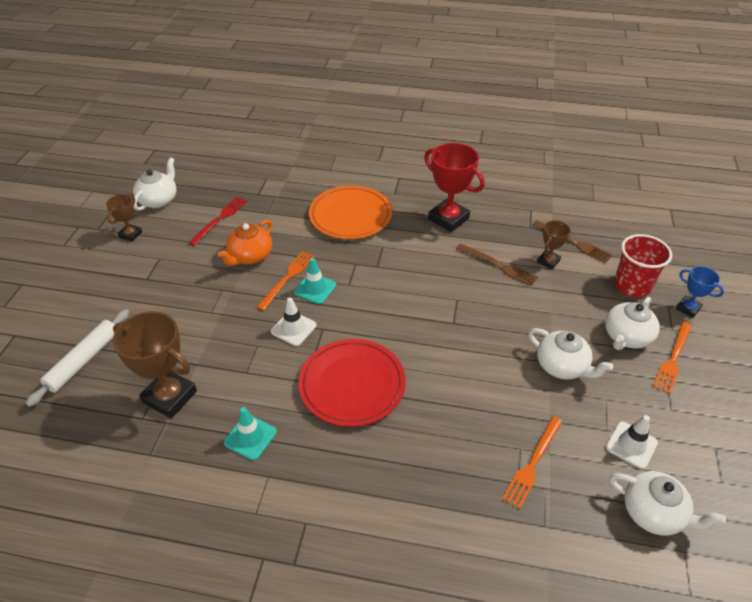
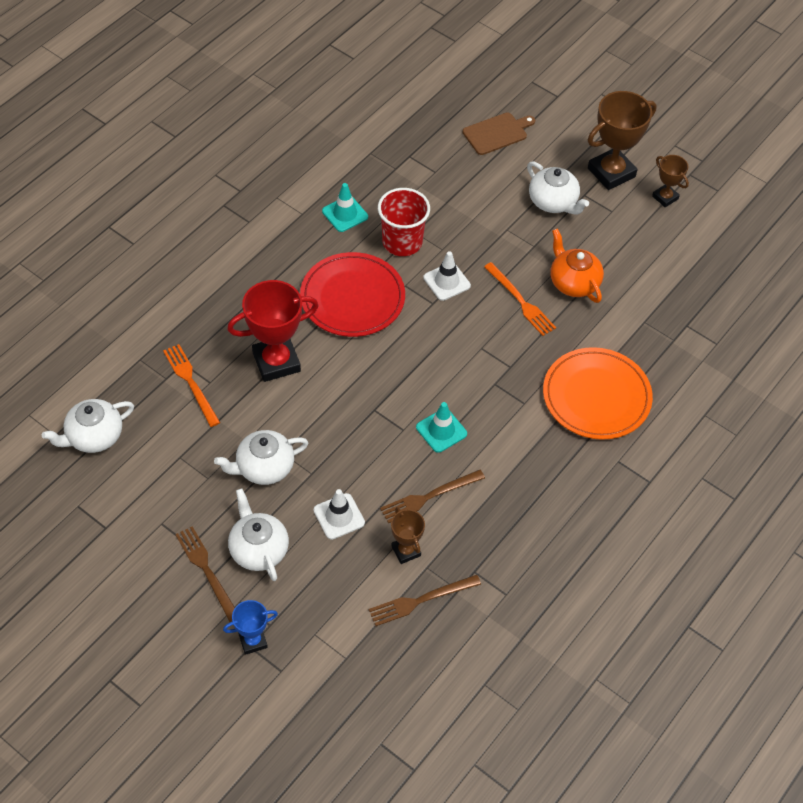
camera: 115 degrees right, 10 degrees up
(83, 361) = (497, 133): white rolling pin -> brown cutting board
(159, 200) = (719, 234): white teapot -> white teapot (553, 202)
(170, 397) = (420, 177): brown trophy -> brown trophy (611, 172)
(220, 219) = (653, 276): red fork -> none
(315, 288) = (491, 318): turquoise traffic cone -> turquoise traffic cone (441, 430)
(448, 219) = (537, 492): red trophy -> red trophy (276, 362)
(631, 445) = (154, 464): white traffic cone -> white traffic cone (339, 516)
(632, 286) = (318, 610): red cup -> red cup (402, 242)
(673, 359) = (207, 571): orange fork -> brown fork

